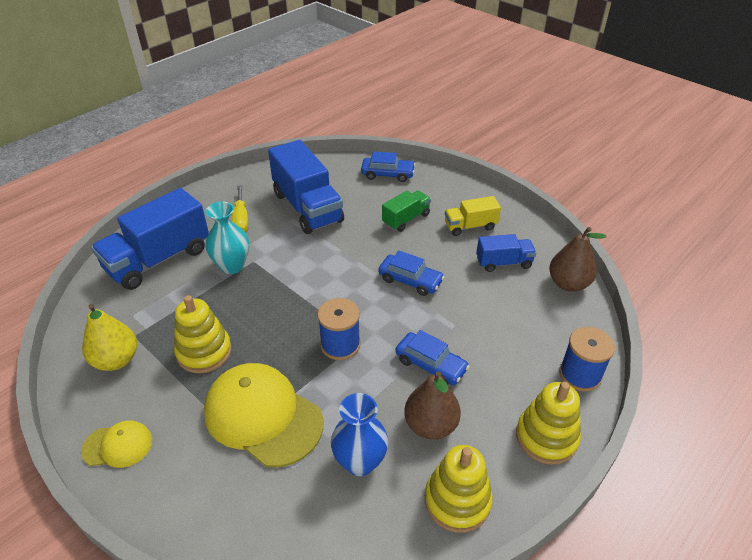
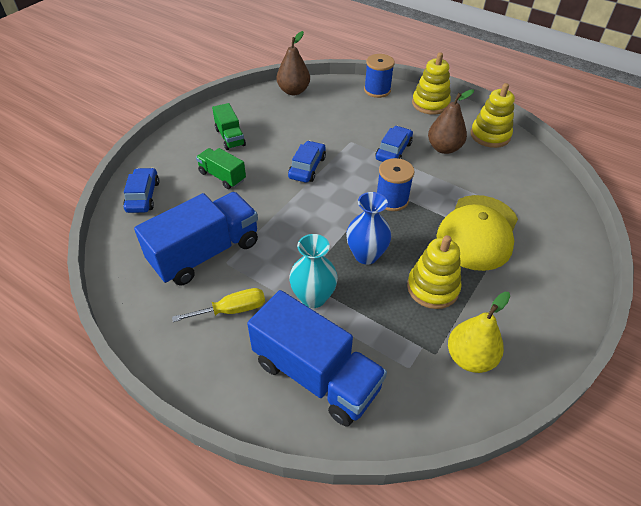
camera: 100 degrees left, 5 degrees up
(118, 446) = (550, 319): yellow cap -> none
(360, 462) = (487, 177): blue vase -> blue vase (366, 255)
(470, 226) = (230, 137): yellow truck -> green truck
(503, 263) = (275, 119): blue truck -> none

